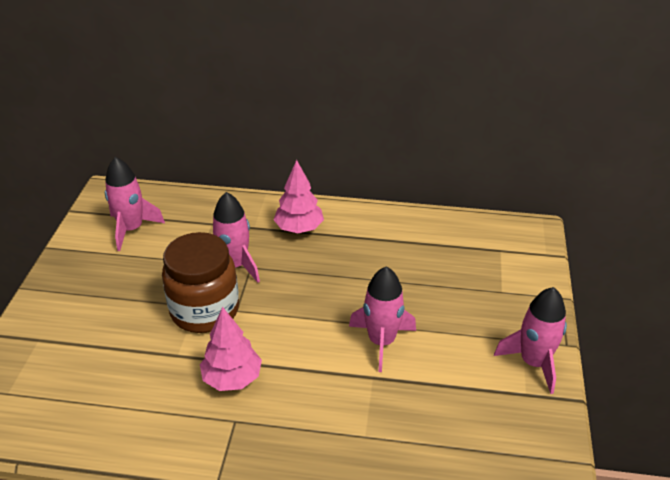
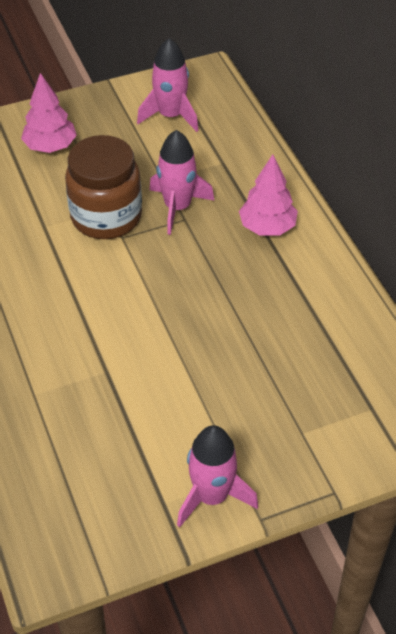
camera: 60 degrees right, 10 degrees up
(232, 378) = (41, 274): pink tree -> pink tree (50, 146)
(381, 341) = (155, 359): pink rocket -> none

